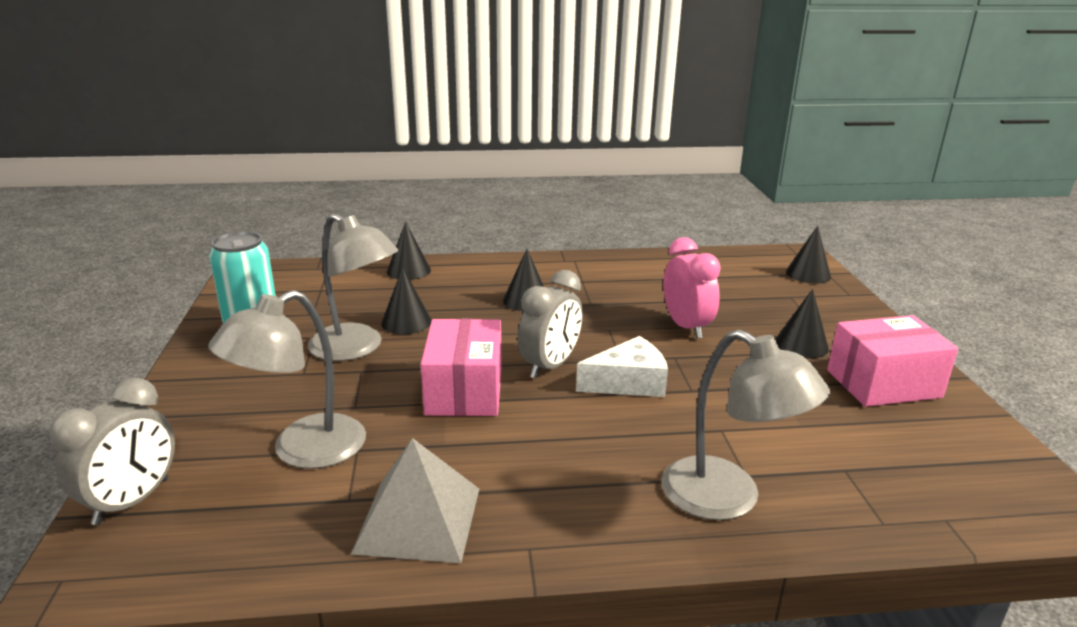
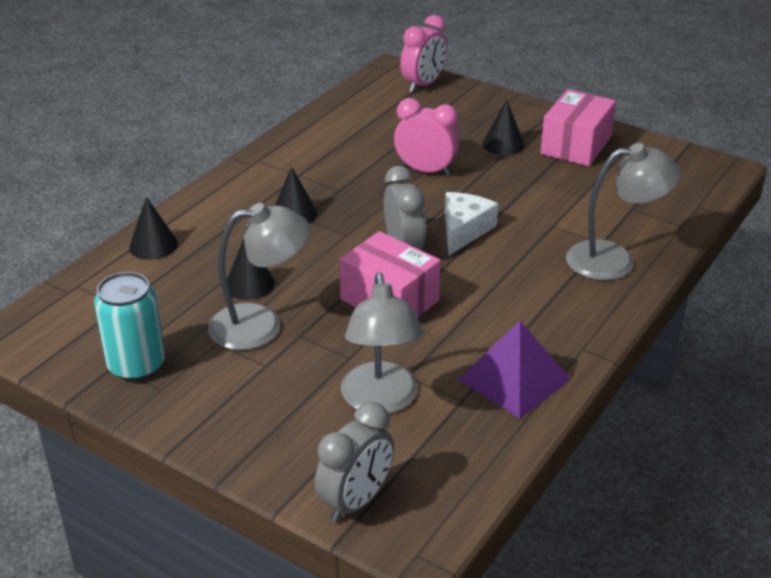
camera: 50 degrees left, 10 degrees up
(132, 501) = (356, 501): grey clock -> grey clock turned 60 degrees clockwise
(418, 519) = (514, 379): grey pyramid -> purple pyramid
(808, 274) = (423, 85): black cone -> pink clock

